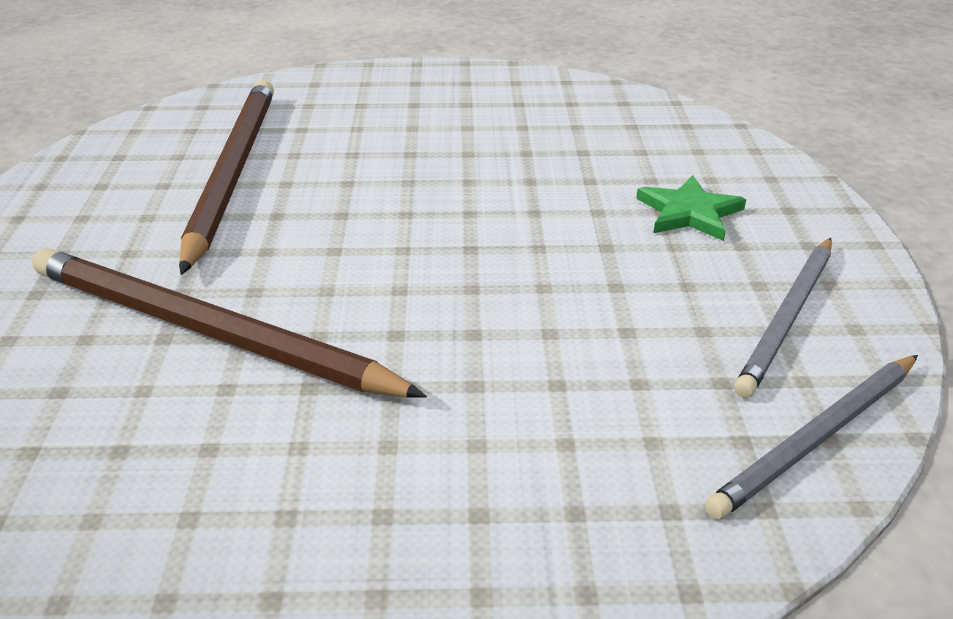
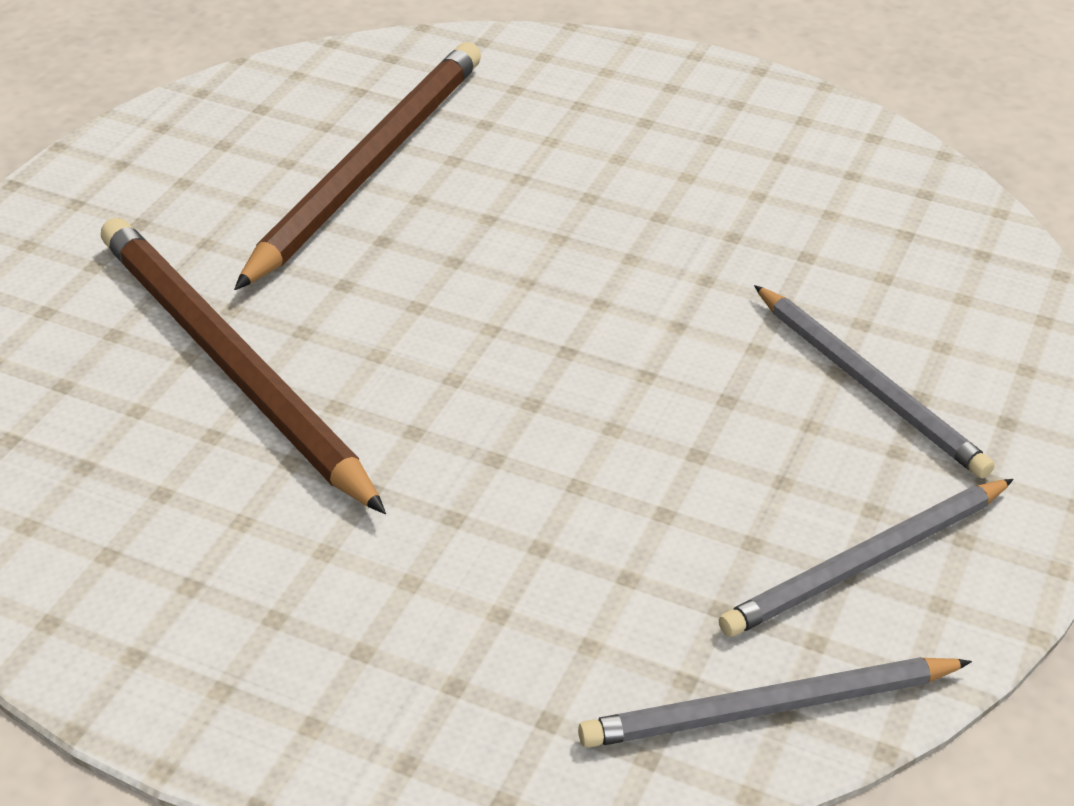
camera: 25 degrees right, 5 degrees up
(689, 212) = (869, 385): green star -> grey pencil

